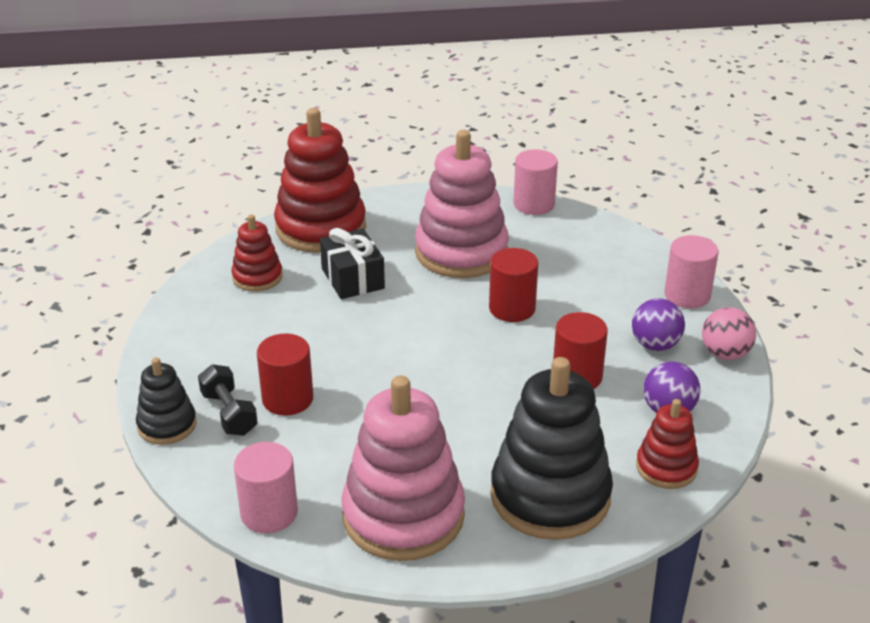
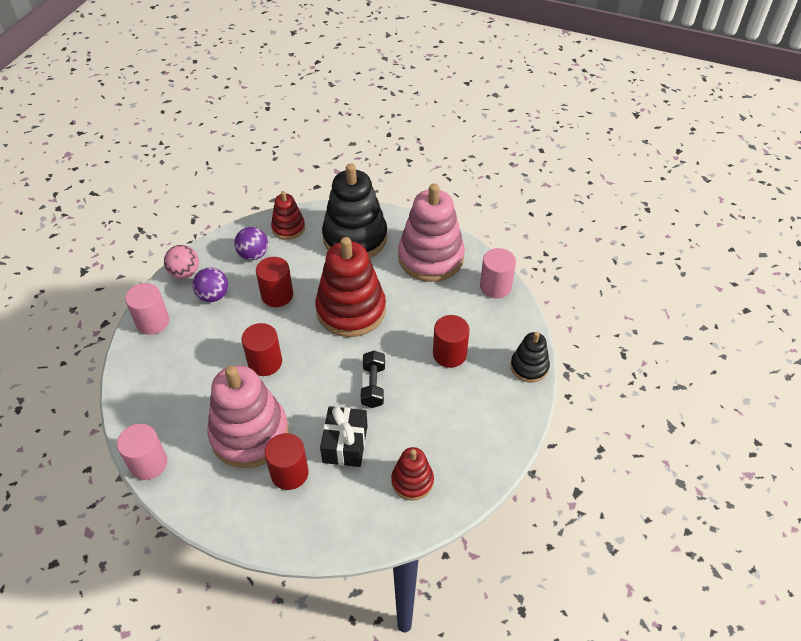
camera: 150 degrees left, 15 degrees up
(229, 413) = (489, 359): black dumbbell -> black dumbbell (373, 386)
(321, 228) = (330, 521): red stacking toy -> red stacking toy (351, 310)
(391, 242) = (289, 473): none -> red cylinder

